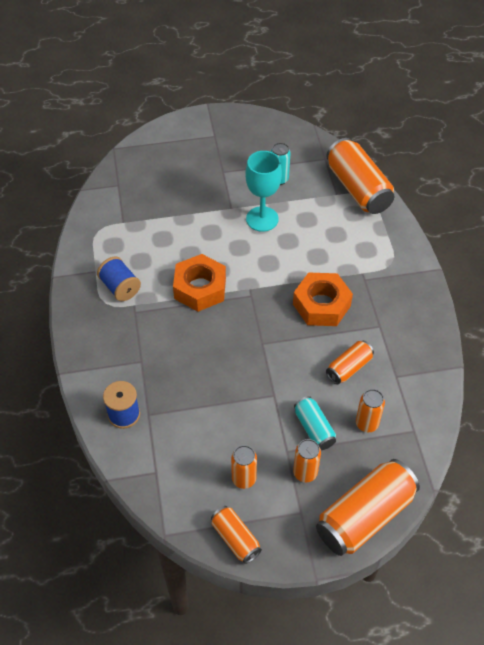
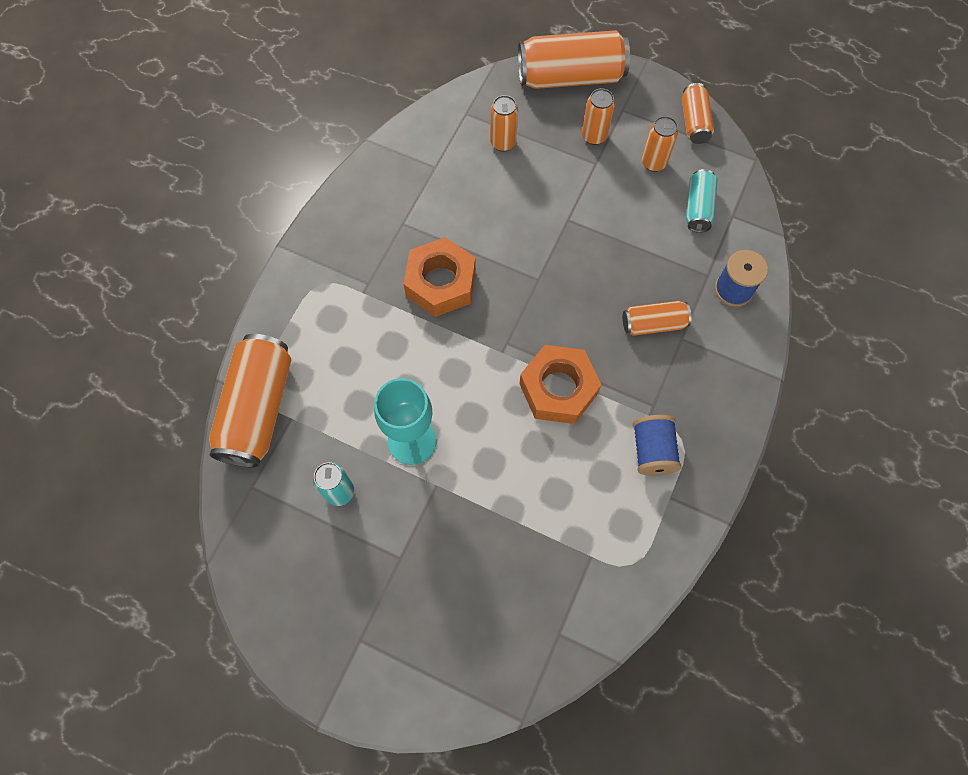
camera: 145 degrees left, 15 degrees up
(314, 428) = (555, 167): turquoise can -> turquoise can (698, 208)
(349, 368) = (473, 201): orange can -> orange can (653, 324)

